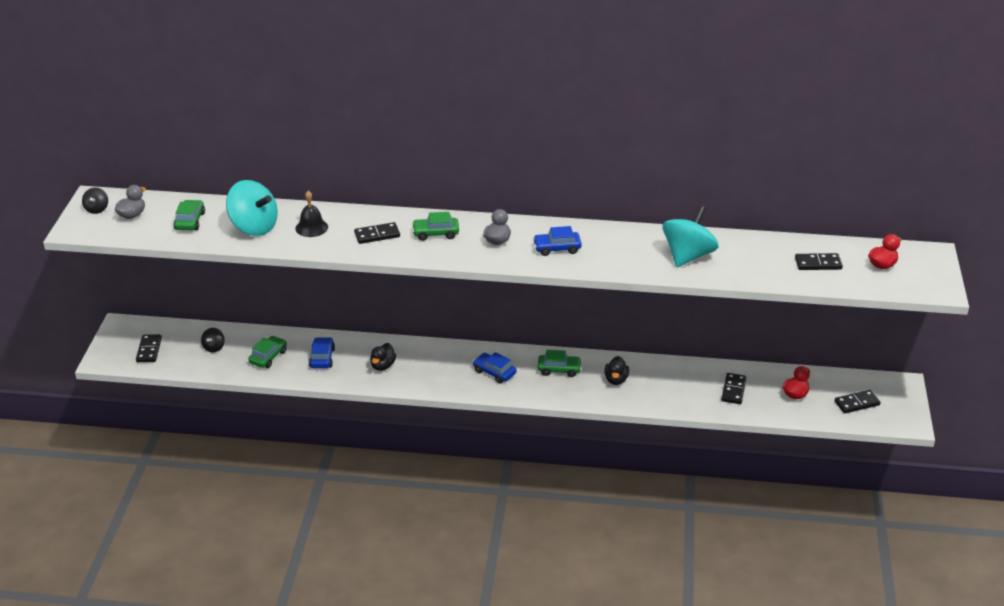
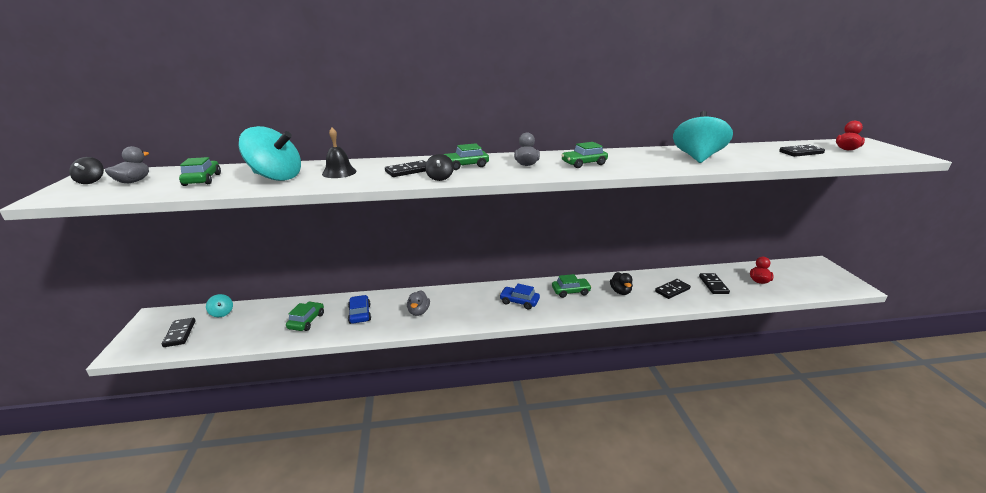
camera: 15 degrees left, 10 degrees down
(186, 333) = (222, 313): none -> turquoise spinning top
(214, 347) = (250, 321): black spinning top -> black spinning top (440, 178)
(383, 366) = (418, 312): black duck -> grey duck
(557, 248) = (584, 163): blue car -> green car
(857, 403) = (806, 280): black domino -> black domino (672, 290)

